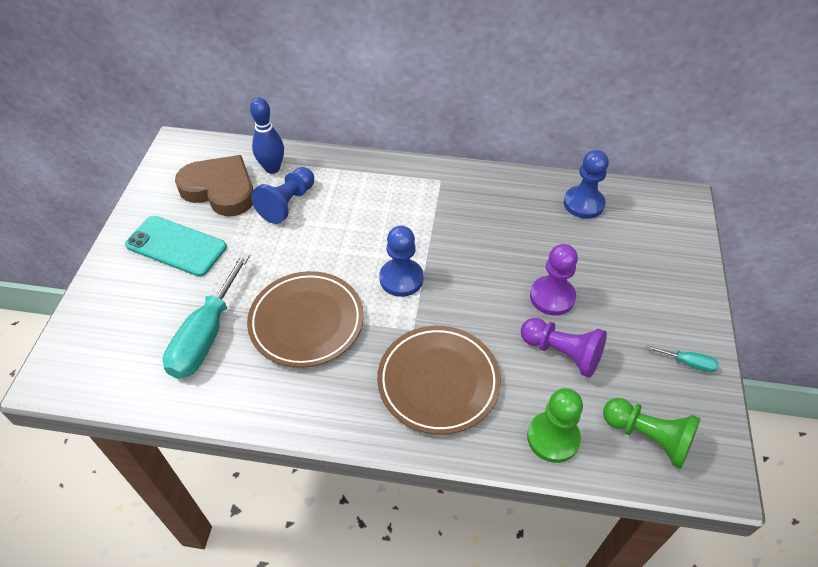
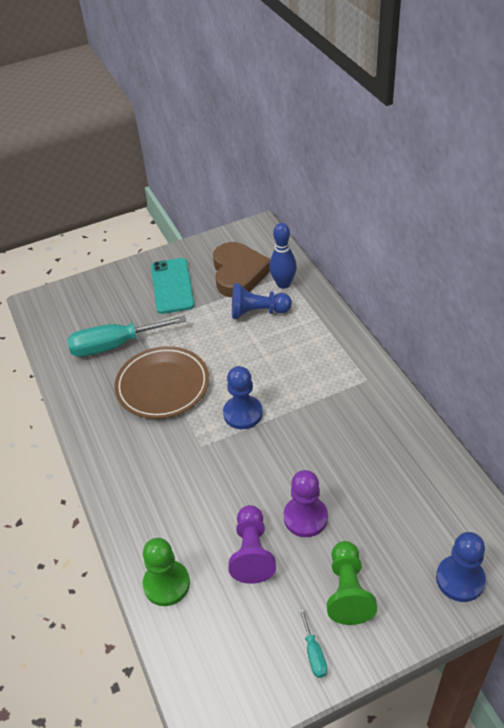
camera: 60 degrees right, 5 degrees down
(438, 382) = (166, 486): brown plate -> none
(583, 203) = (436, 489): blue pawn -> blue pawn (460, 579)
(648, 437) = (212, 653): green pawn -> green pawn (348, 591)

